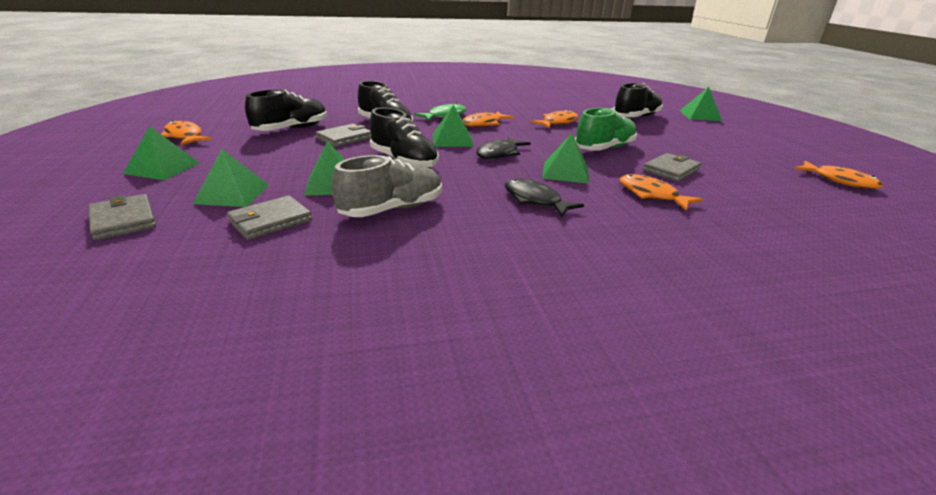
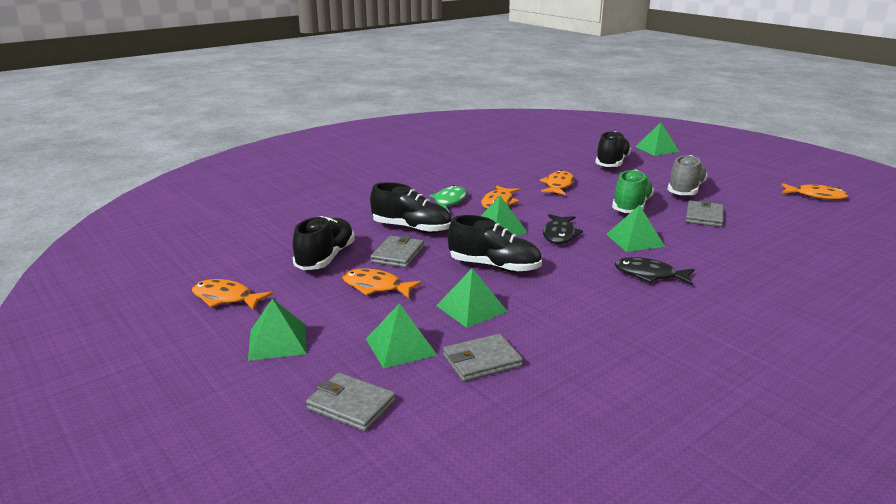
camera: 25 degrees left, 5 degrees down
(270, 221) = (482, 361): grey wallet -> grey wallet turned 45 degrees clockwise
(392, 209) = (559, 317): grey shoe -> grey shoe (685, 190)
(651, 195) = (719, 245): orange fish -> orange fish (376, 287)

